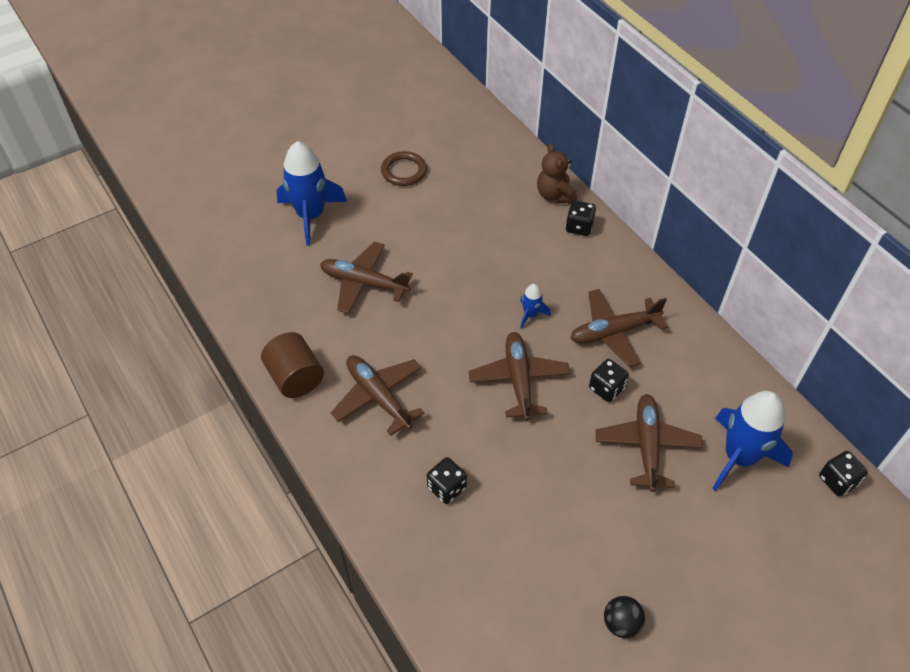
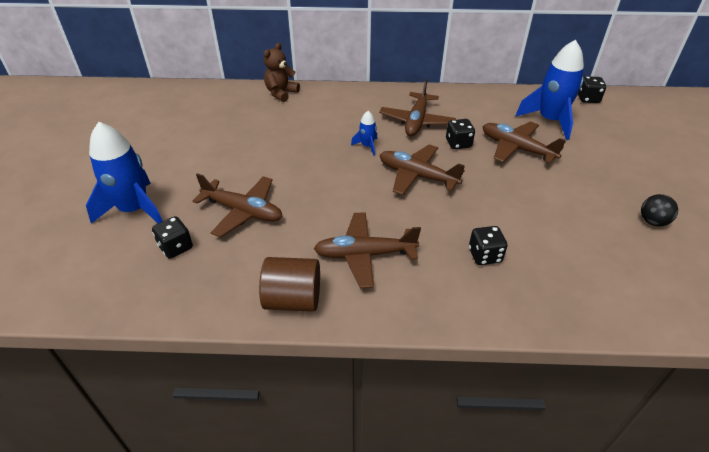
camera: 55 degrees left, 10 degrees down
(363, 283) = (243, 211): brown plane -> brown plane turned 120 degrees counterclockwise
(403, 171) = (166, 143): brown ring -> none
(555, 195) = (281, 93): brown teddy bear -> brown teddy bear turned 105 degrees clockwise
(579, 227) = (319, 96): black dice -> black dice (176, 247)

